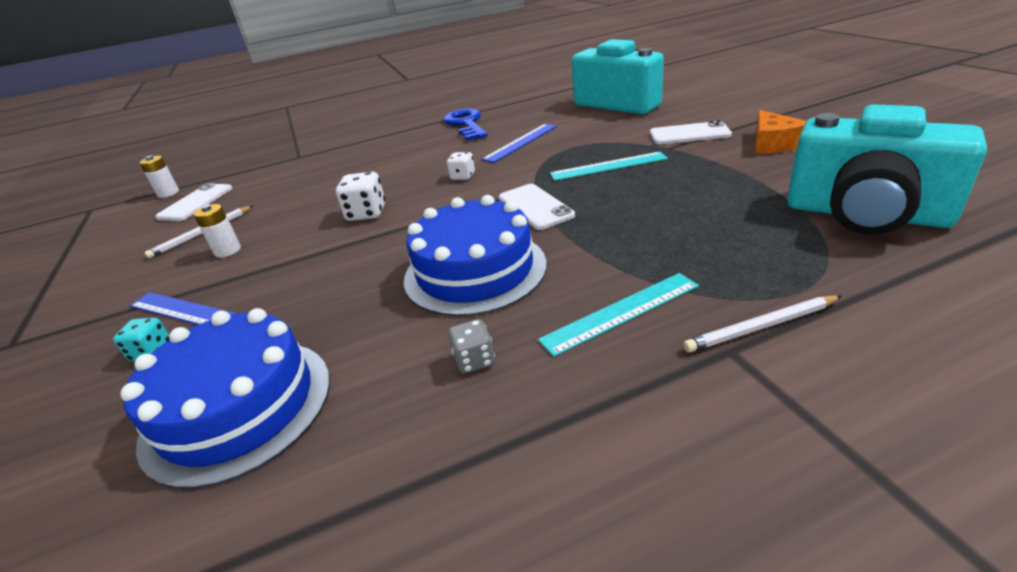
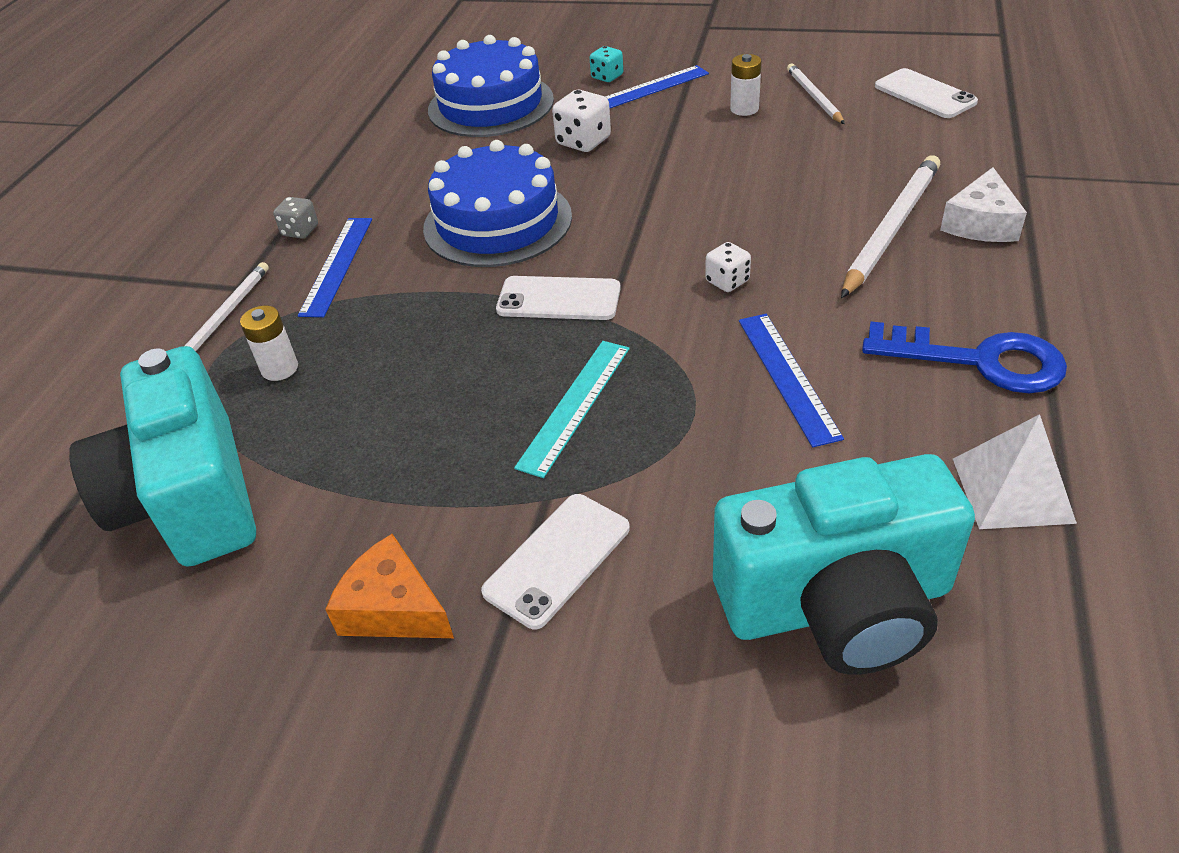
camera: 125 degrees right, 10 degrees up
(168, 193) = (992, 77): white battery -> white battery (280, 368)
(355, 150) = (981, 223): none -> white cheese
(366, 213) = (716, 192): white dice -> white dice (583, 141)
(374, 163) = (891, 228): none -> white pencil
(474, 360) = (396, 190): grey dice -> grey dice (300, 231)
(532, 104) = (1012, 490): none -> white pyramid
(620, 312) = (337, 265): turquoise ruler -> blue ruler
(865, 214) = (190, 497): turquoise camera -> turquoise camera turned 90 degrees counterclockwise

